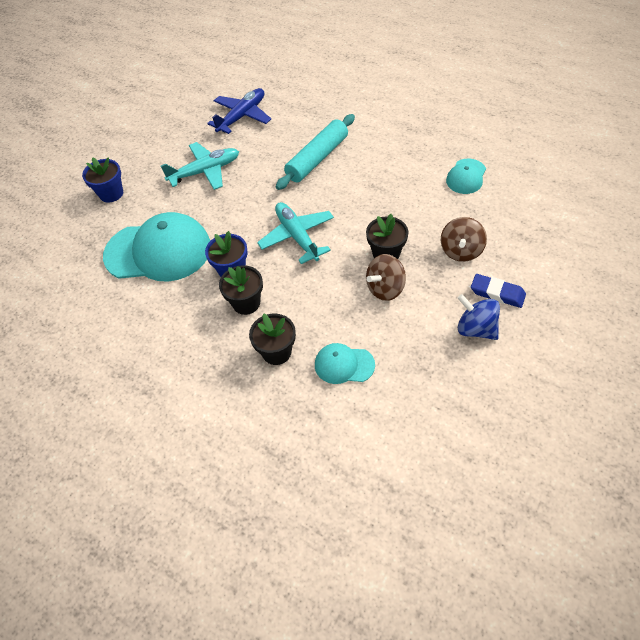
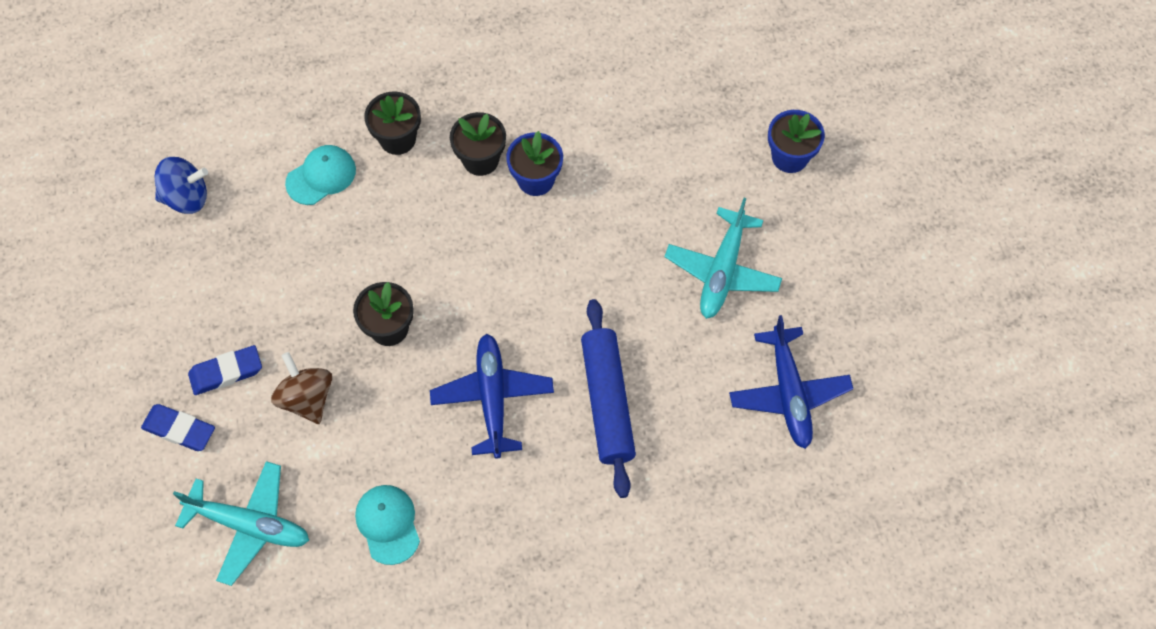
camera: 130 degrees right, 10 degrees up
(158, 251) = (640, 139): turquoise cap -> none
(297, 236) = (511, 272): turquoise plane -> turquoise plane (250, 525)
(317, 158) = (607, 402): turquoise rolling pin -> blue rolling pin
(366, 192) = (492, 398): none -> blue plane
(385, 288) = (352, 285): brown spinning top -> none
(476, 329) = (220, 311): blue spinning top -> blue spinning top (186, 197)
(547, 282) = (179, 429): none -> blue eraser

